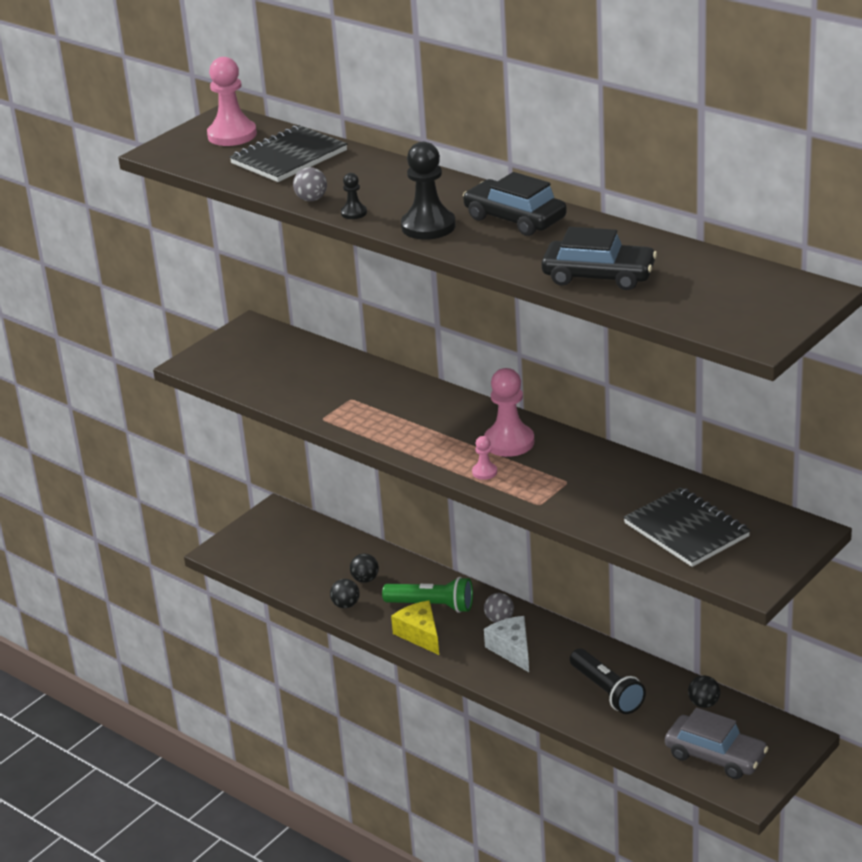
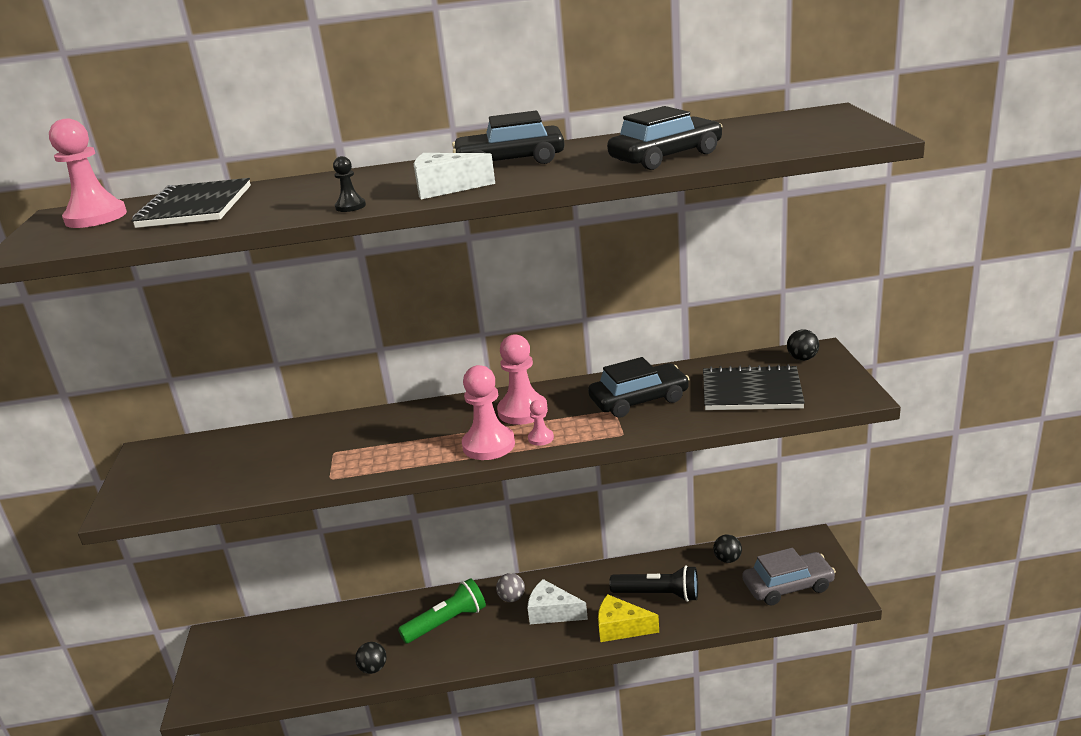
camera: 45 degrees left, 5 degrees down
(311, 199) = (284, 215): grey ball -> none
(365, 579) = (364, 639): black ball -> black ball (802, 358)
(420, 634) = (467, 649): yellow cheese -> yellow cheese (621, 628)
(428, 226) = (445, 188): black pawn -> white cheese
(445, 456) = (488, 445): none -> pink pawn
(598, 485) = (639, 400): none -> black car

